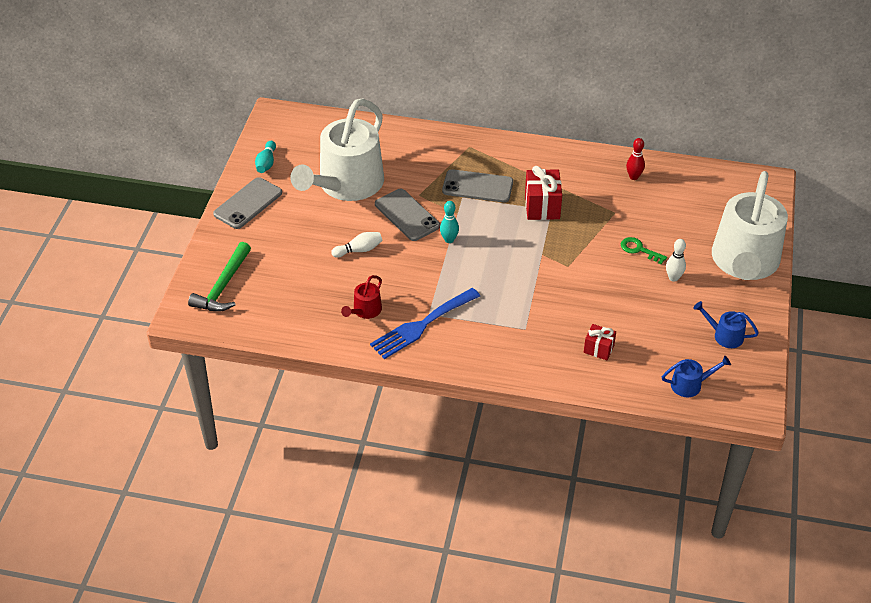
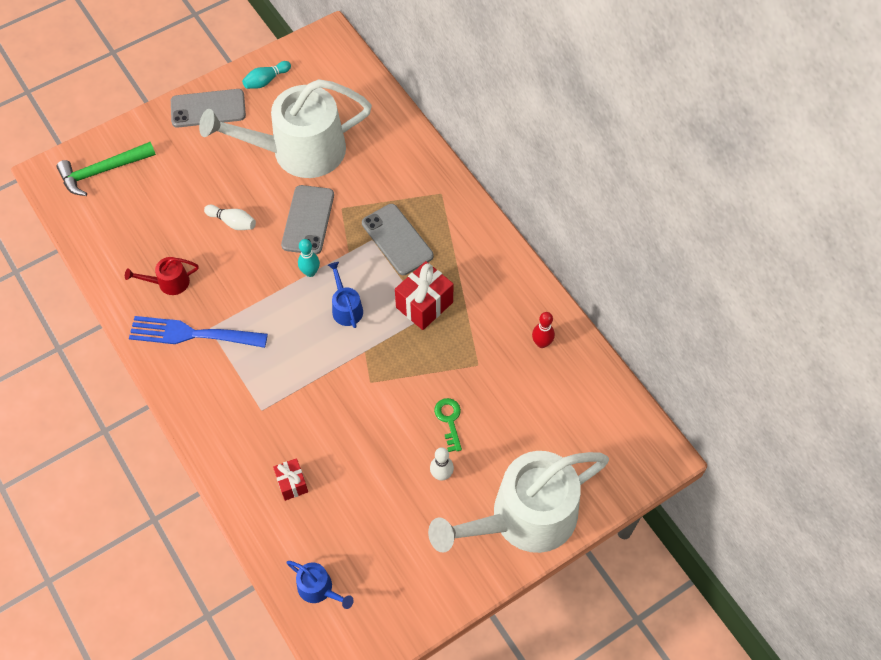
camera: 45 degrees right, 15 degrees up
(724, 335) = (409, 571): blue watering can -> blue watering can (346, 308)

